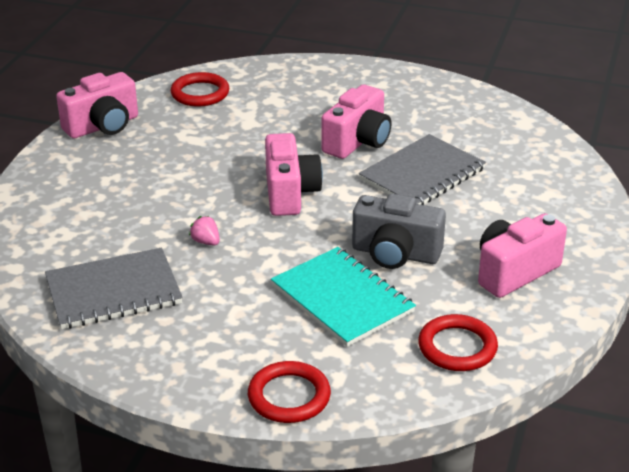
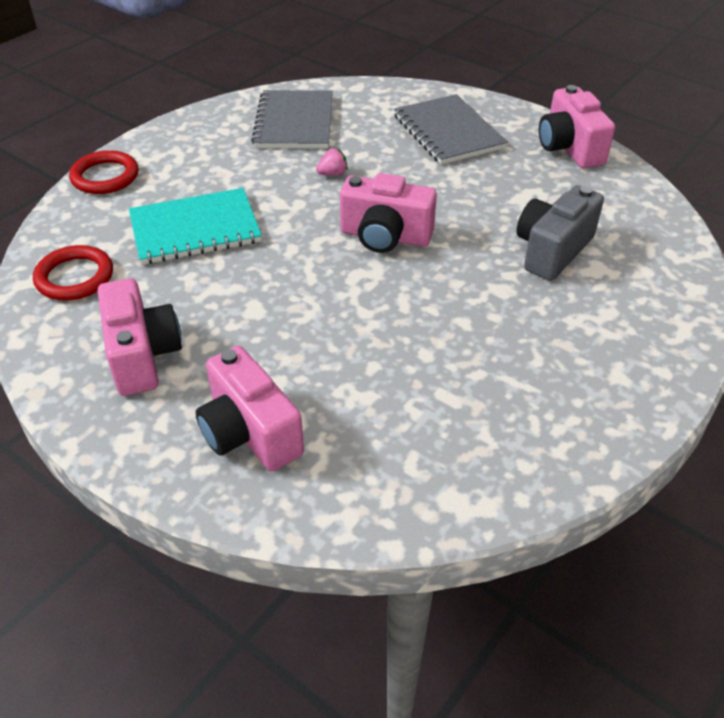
camera: 110 degrees right, 10 degrees up
(200, 93) = (627, 217): red ring -> none
(358, 142) = (469, 311): pink camera -> pink camera (249, 433)
(395, 254) = (235, 279): grey camera -> grey camera (552, 250)
(422, 174) = (370, 344): grey notebook -> grey notebook (448, 132)

